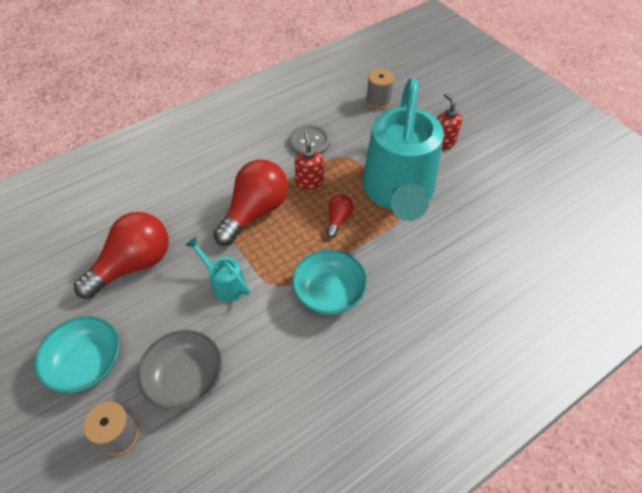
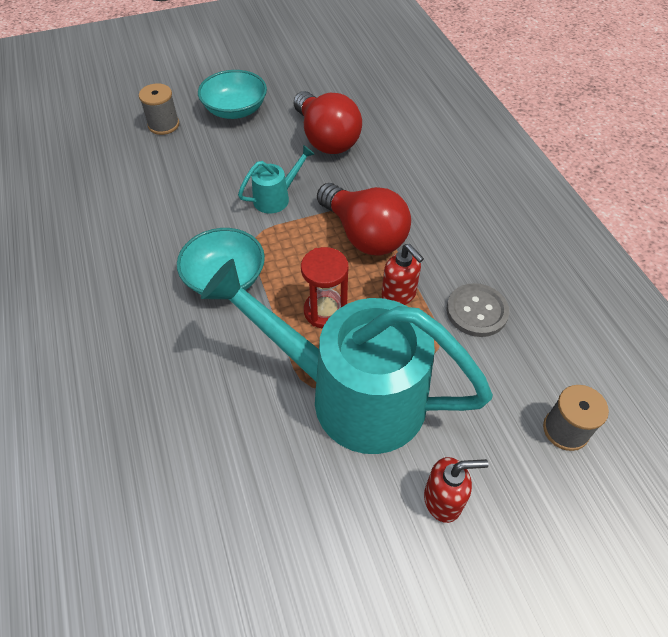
camera: 105 degrees right, 0 degrees up
(186, 378) = (189, 163): grey bowl -> none
(309, 182) = (399, 295): red soap dispenser -> red soap dispenser turned 45 degrees clockwise
(338, 219) = (325, 311): red light bulb -> red hourglass

